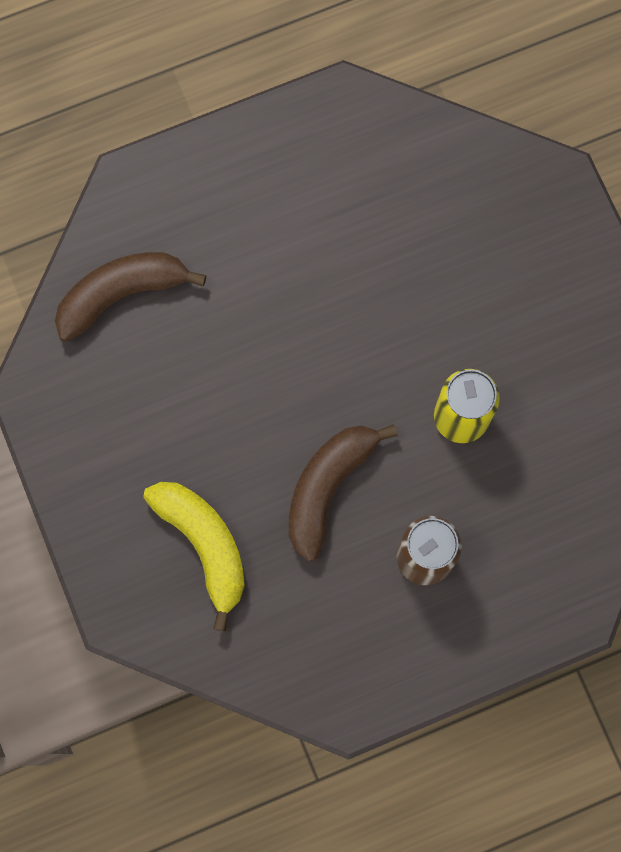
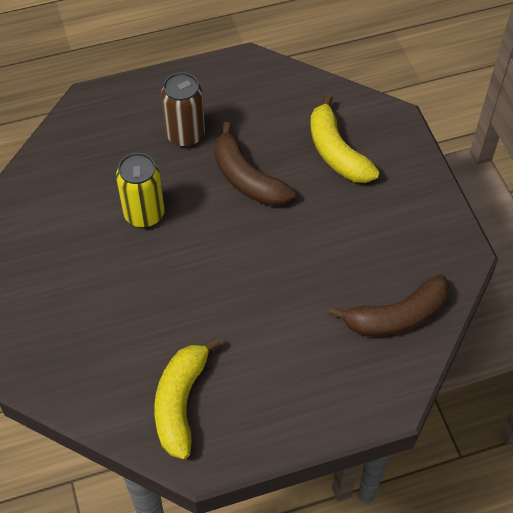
camera: 175 degrees left, 20 degrees down
(328, 487) = (247, 179): brown banana -> brown banana turned 105 degrees clockwise
(374, 163) = (180, 403): none -> yellow banana

